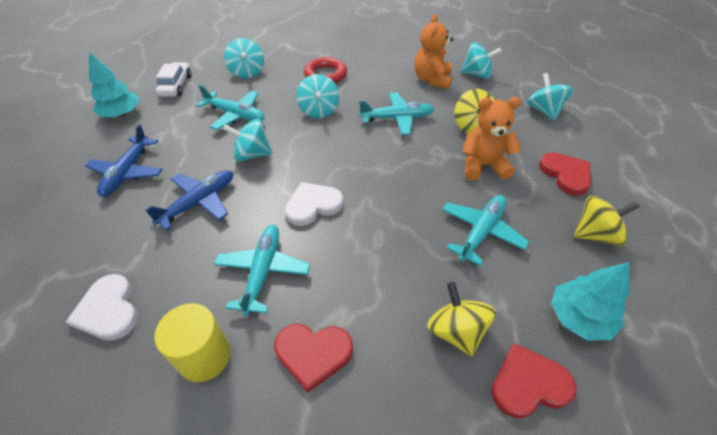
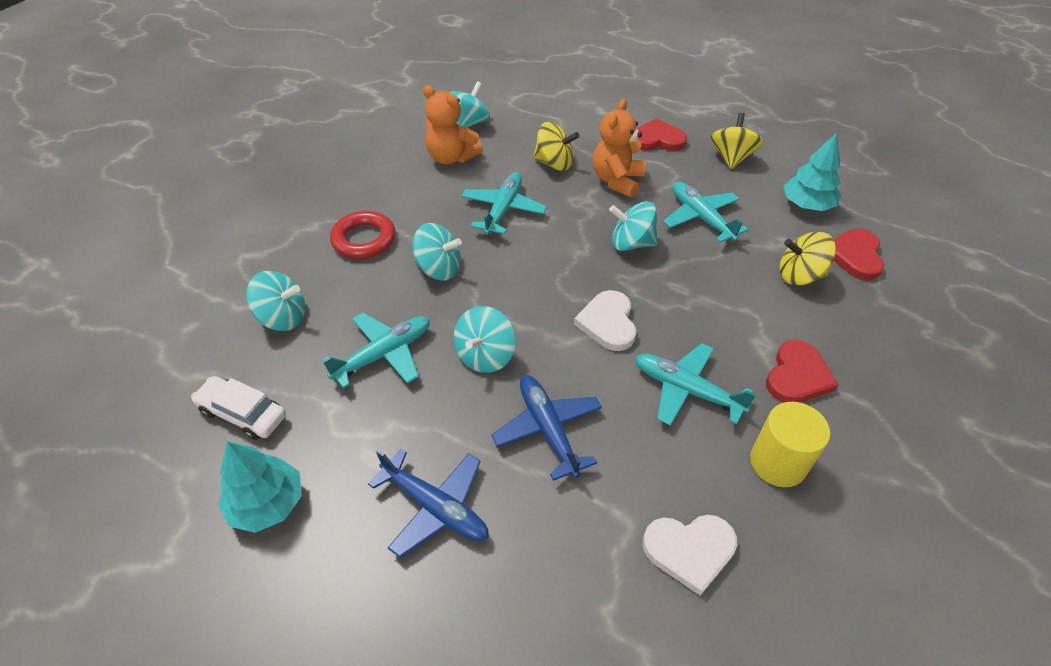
camera: 65 degrees left, 0 degrees up
(543, 111) = (563, 110): turquoise spinning top -> turquoise spinning top (631, 243)

